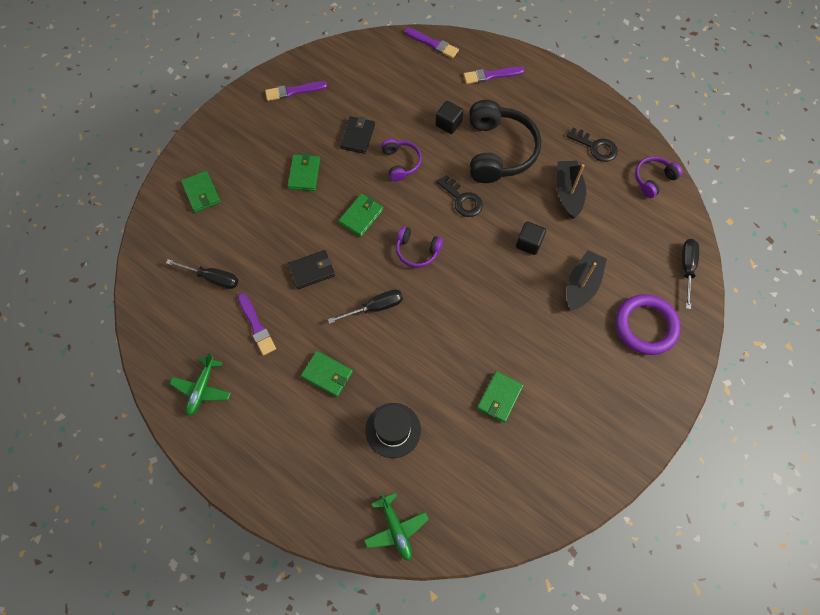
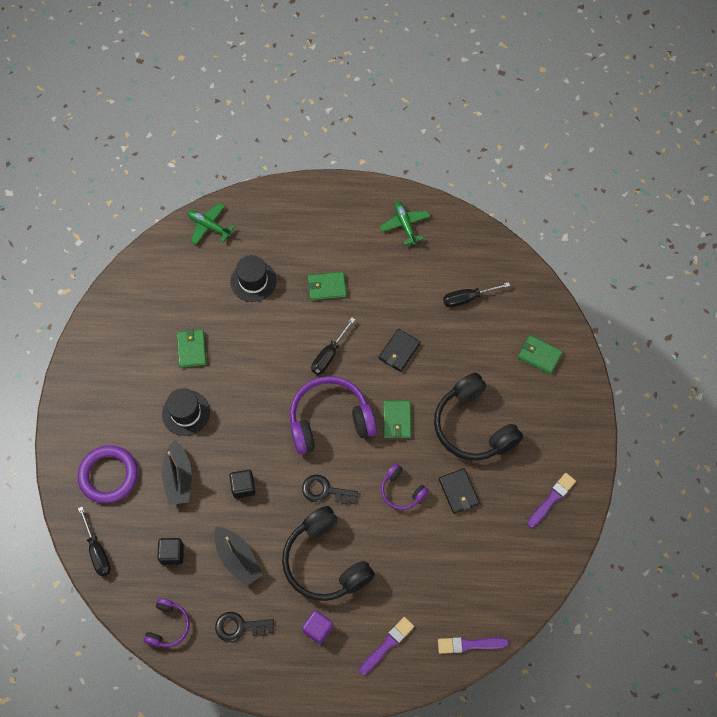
camera: 145 degrees right, 0 degrees up
(256, 326) = (405, 287): purple brush -> none
(304, 174) = (473, 426): green wallet -> black headphones
(417, 251) = (330, 420): purple headphones -> purple headphones, size x1.93
(448, 124) = (389, 560): black cube -> black cube (172, 554)
(535, 112) = (318, 629): none -> purple cube
(542, 338) = (186, 413): none -> black hat

